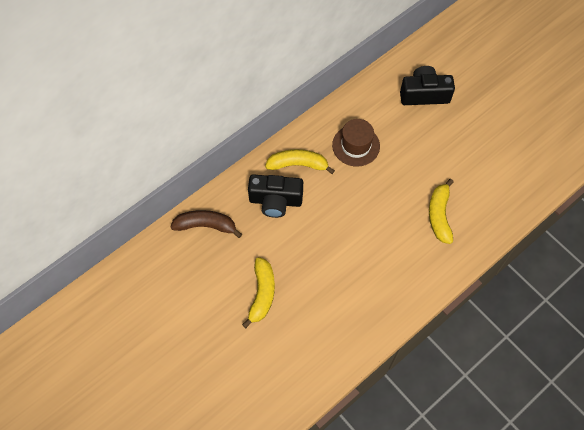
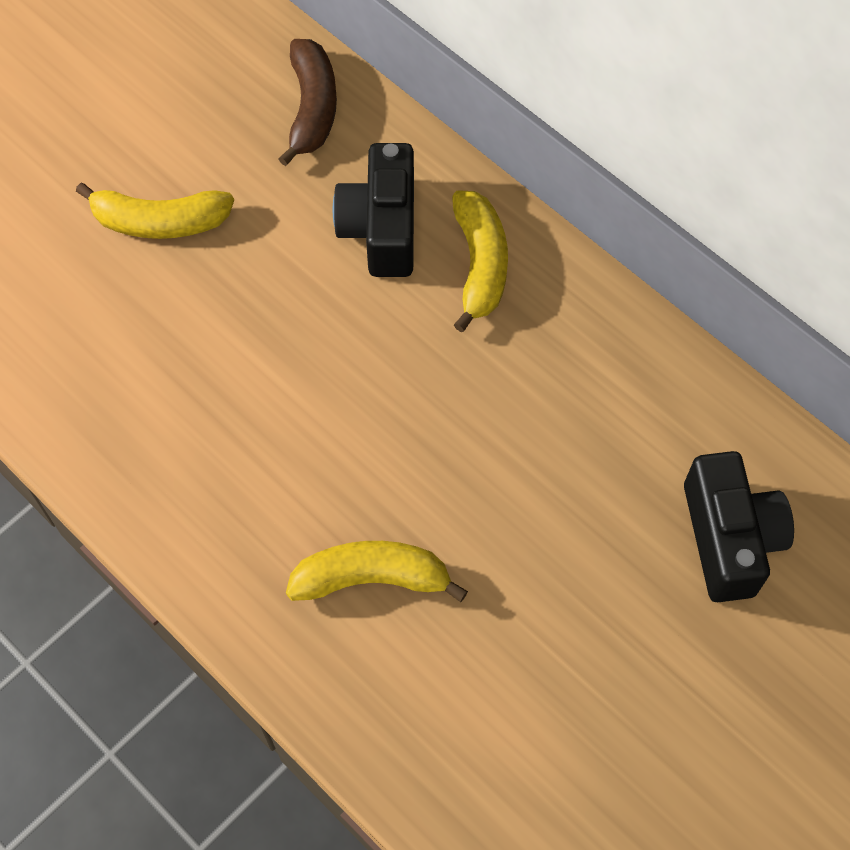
camera: 85 degrees right, 0 degrees up
(356, 145) = (548, 383): brown hat -> none

